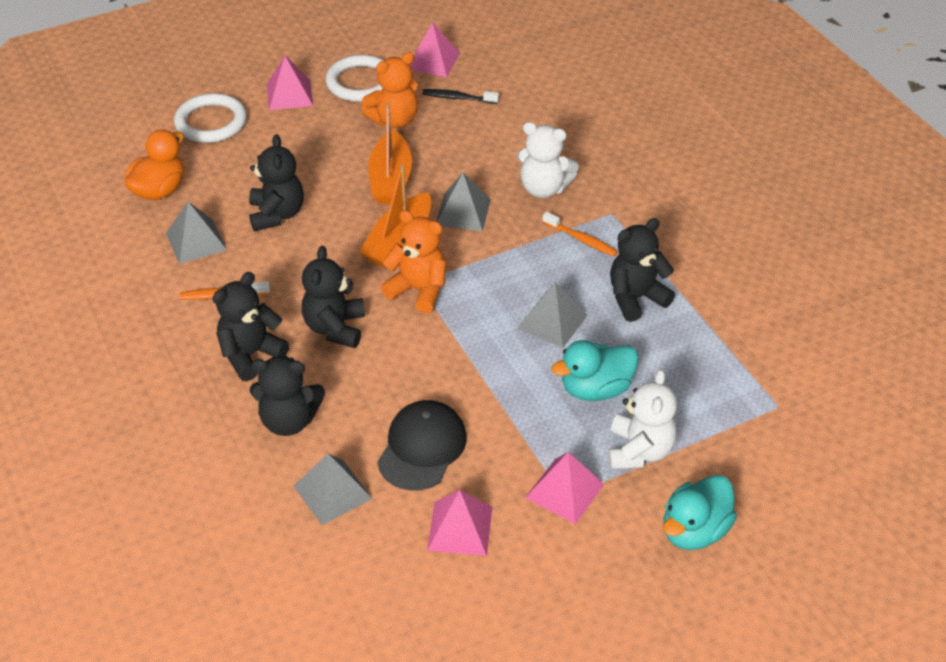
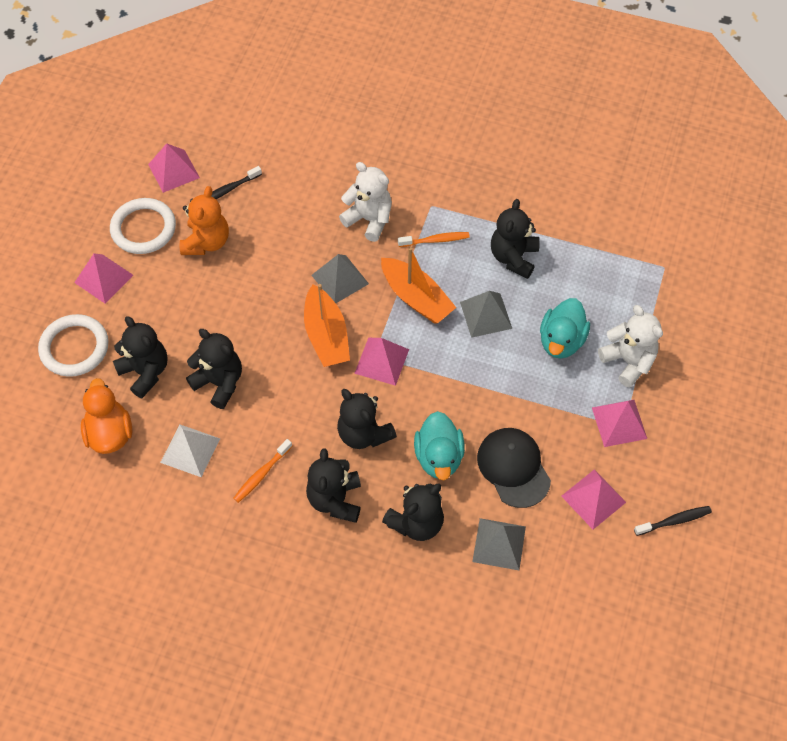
camera: 45 degrees left, 15 degrees up
(196, 241) = (190, 450): grey pyramid -> white pyramid
(236, 170) = (145, 372): none -> black teddy bear
(390, 179) = (263, 292): orange boat -> orange boat (416, 298)
(418, 290) = (381, 361): orange teddy bear -> pink pyramid
(512, 608) = (674, 521): none -> black toothbrush
(543, 188) = (369, 219): white teddy bear -> white teddy bear turned 120 degrees counterclockwise
(694, 531) = (708, 386): turquoise duck -> turquoise duck (439, 457)

